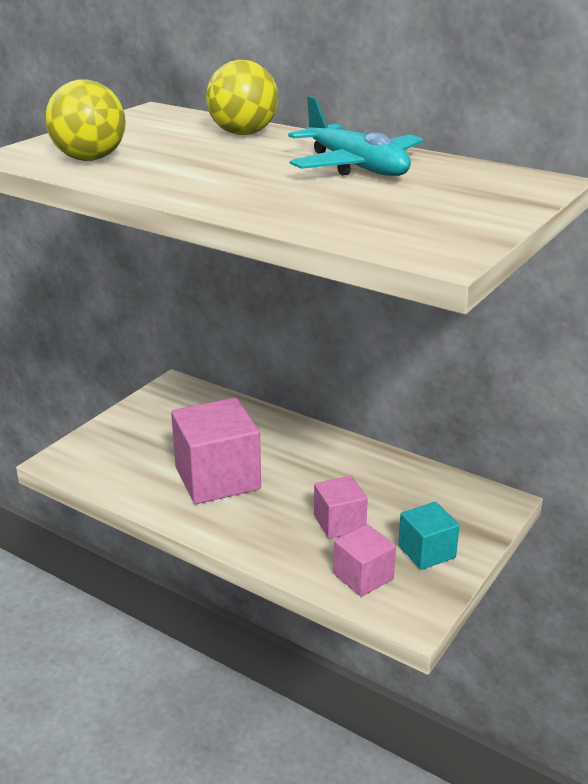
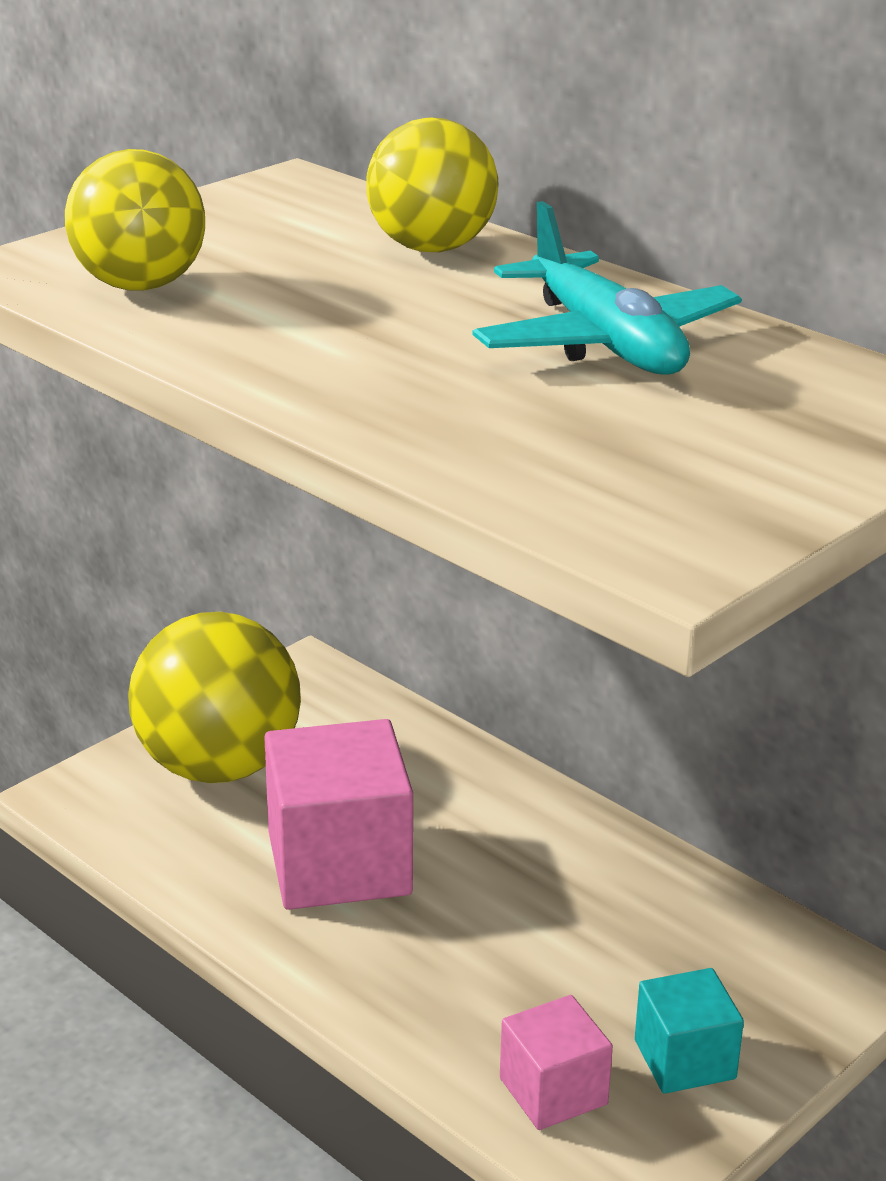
camera: 10 degrees right, 0 degrees up
(139, 438) = (219, 767): none -> yellow ball
(339, 522) = (538, 980): pink cube -> none

